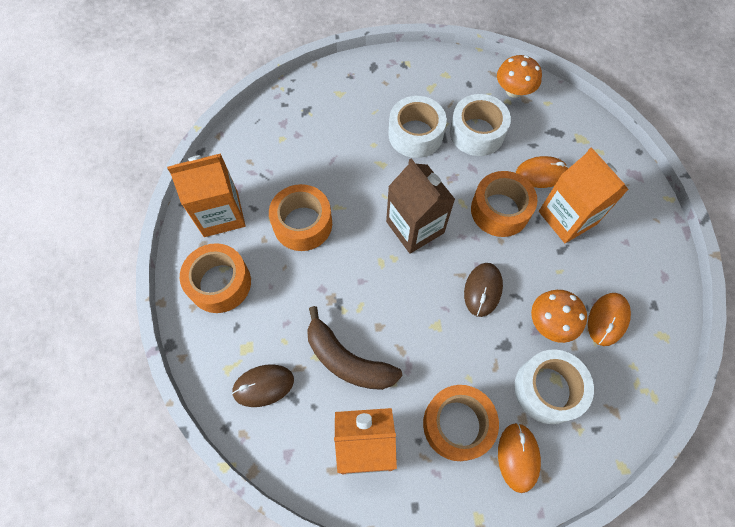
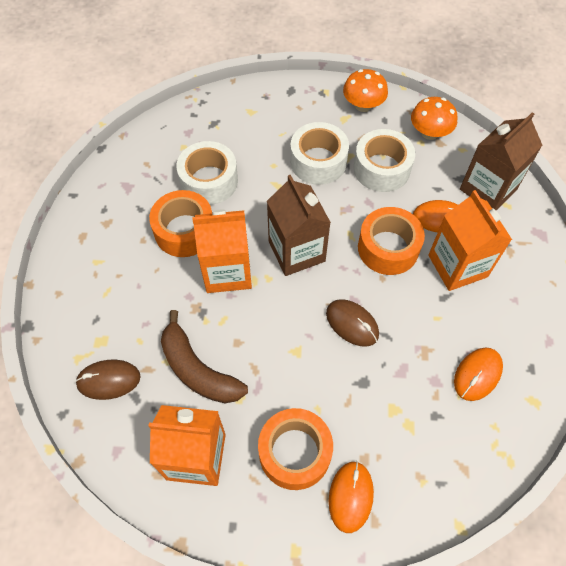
camera: 10 degrees right, 5 degrees down
(220, 283) = (90, 275): orange tape -> none
(221, 214) = (106, 209): orange carton -> orange carton (227, 271)
(482, 290) = (352, 324): brown mouse -> brown mouse turned 75 degrees counterclockwise
(548, 389) = (397, 434): white tape -> white tape (209, 181)
(550, 322) = (416, 368): orange mushroom -> orange mushroom (363, 105)
(579, 138) = (488, 189): none -> brown carton

